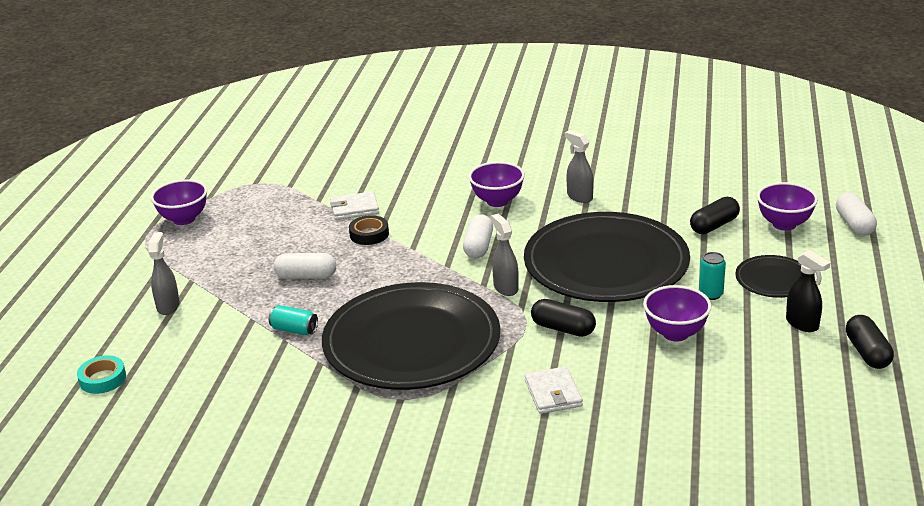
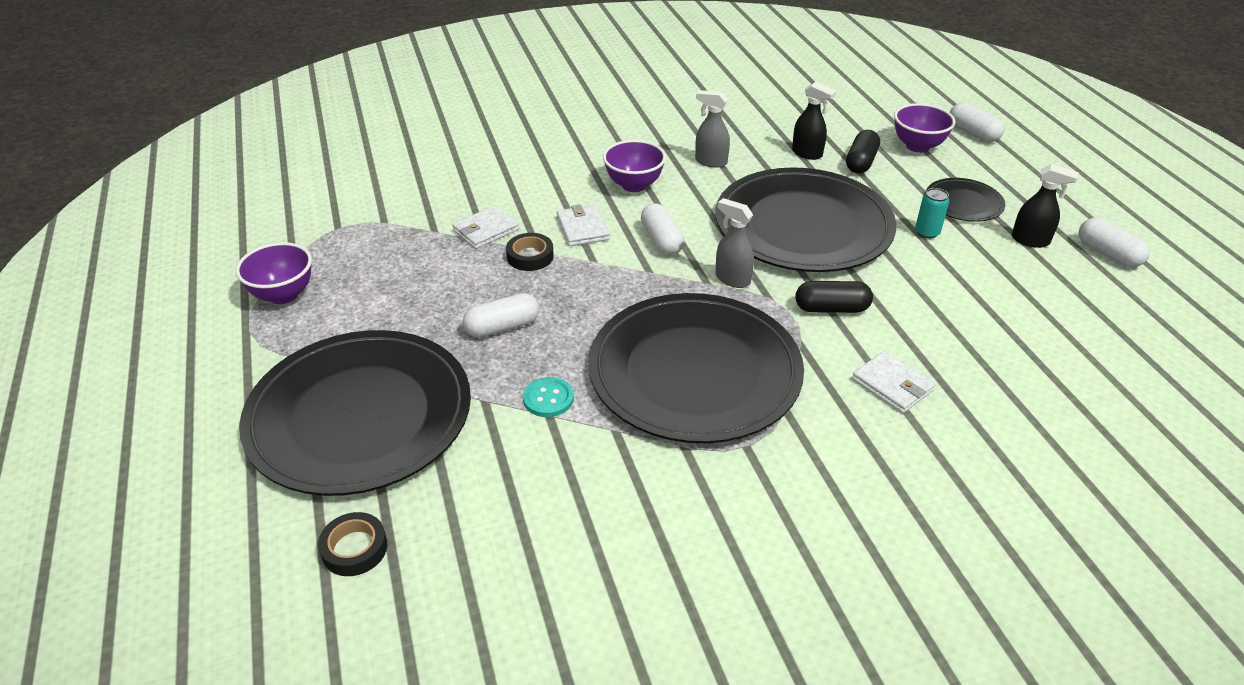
camera: 30 degrees left, 10 degrees up
(102, 379) = (354, 548): turquoise tape -> black tape
(168, 306) = (360, 416): grey spray bottle -> black plate
(294, 330) = (548, 398): turquoise can -> turquoise button
(426, 224) = (582, 228): none -> white wallet
(672, 208) = (807, 153): none -> black spray bottle
(675, 333) = (937, 282): purple bowl -> none
(867, 353) = (1108, 253): black capsule -> white capsule

